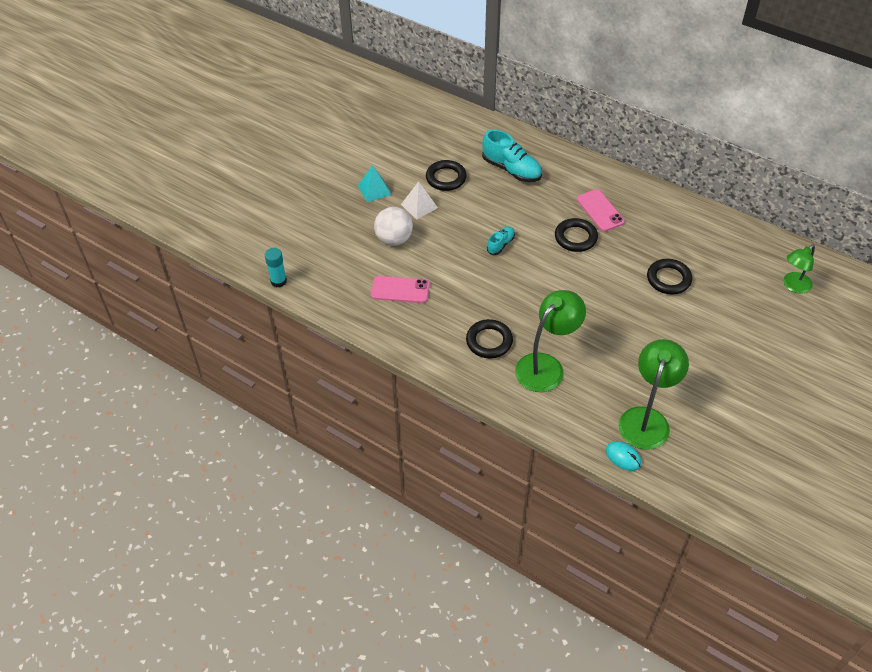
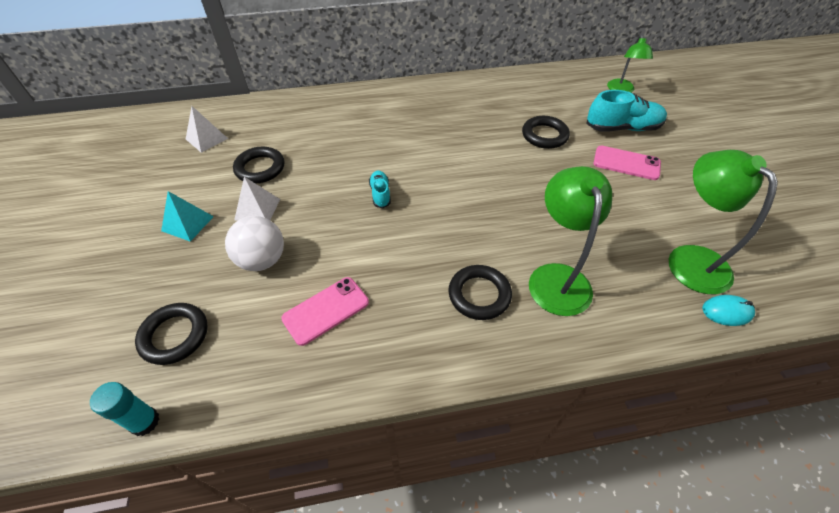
camera: 45 degrees left, 0 degrees up
(433, 134) = (207, 138): none -> white pyramid
(511, 169) = (318, 127): turquoise shoe -> turquoise shoe (622, 128)
(575, 237) = (437, 148): black ring -> black ring (175, 336)
(600, 210) = (430, 117): pink phone -> pink phone (626, 163)

